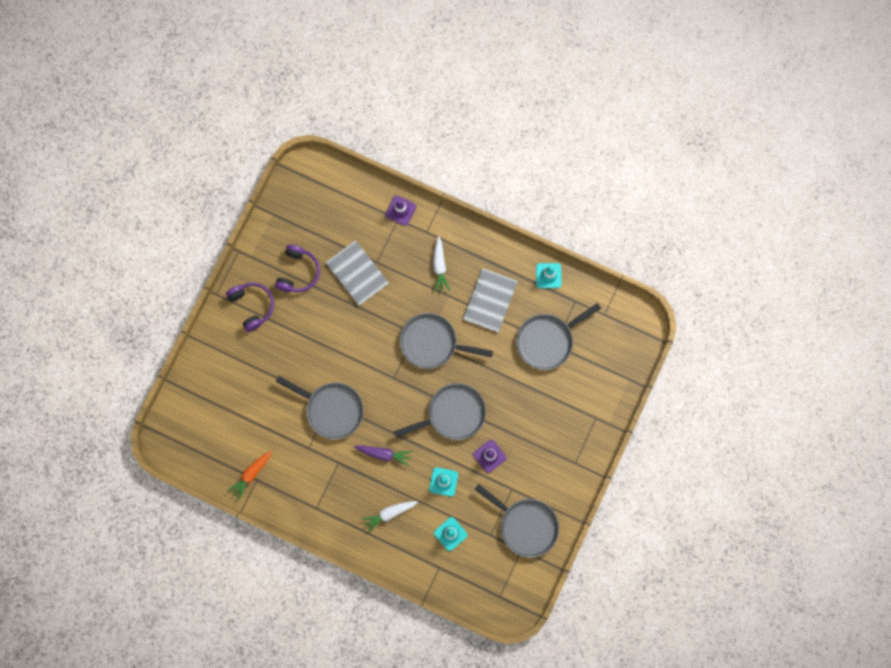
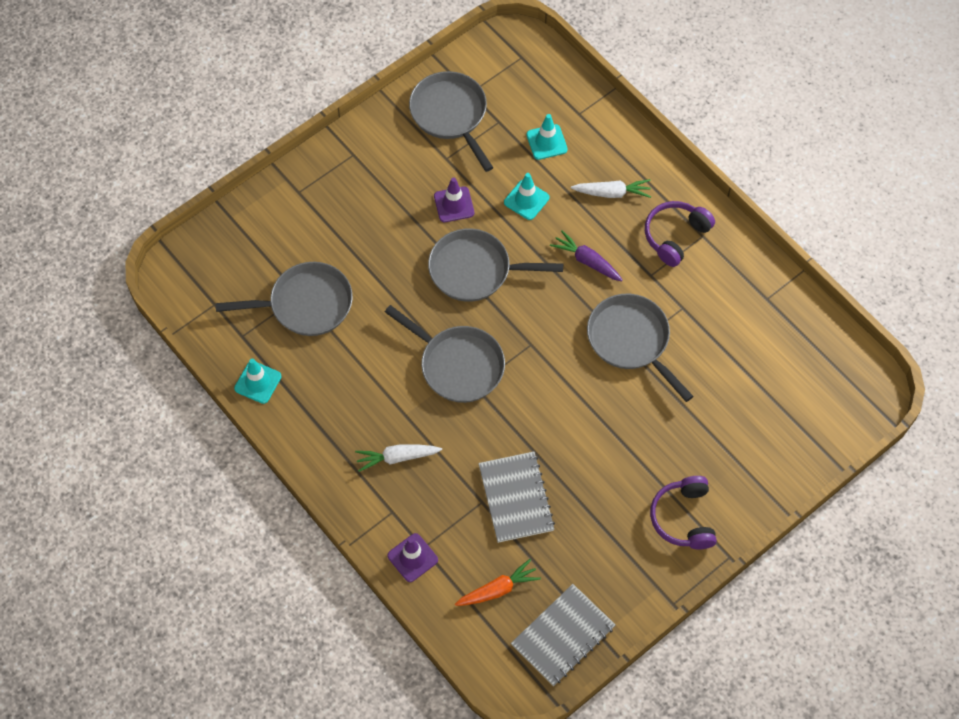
camera: 155 degrees left, 15 degrees down
(251, 474) = (771, 307): orange carrot -> orange carrot (498, 589)
(298, 272) = (599, 536): purple headphones -> purple headphones (675, 236)
(439, 266) = (397, 457): white carrot -> white carrot turned 120 degrees counterclockwise
(490, 300) = (353, 384): grey notebook -> grey notebook (563, 636)

